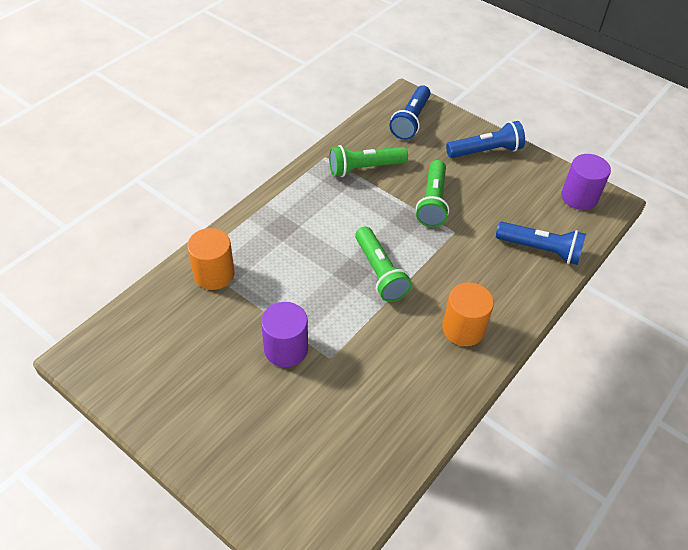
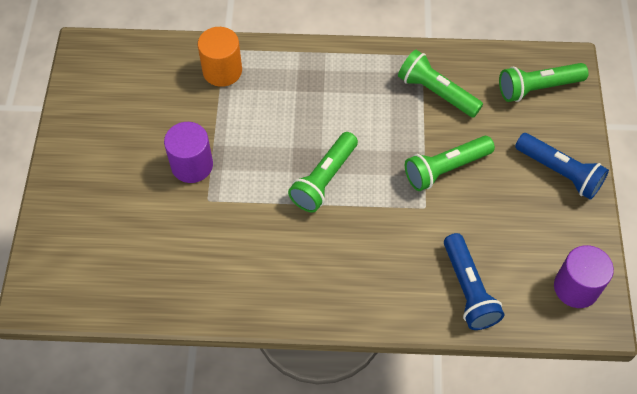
camera: 55 degrees right, 10 degrees up
(411, 121) = (537, 88): blue flashlight -> green flashlight
(463, 329) = (317, 277): orange cylinder -> none

